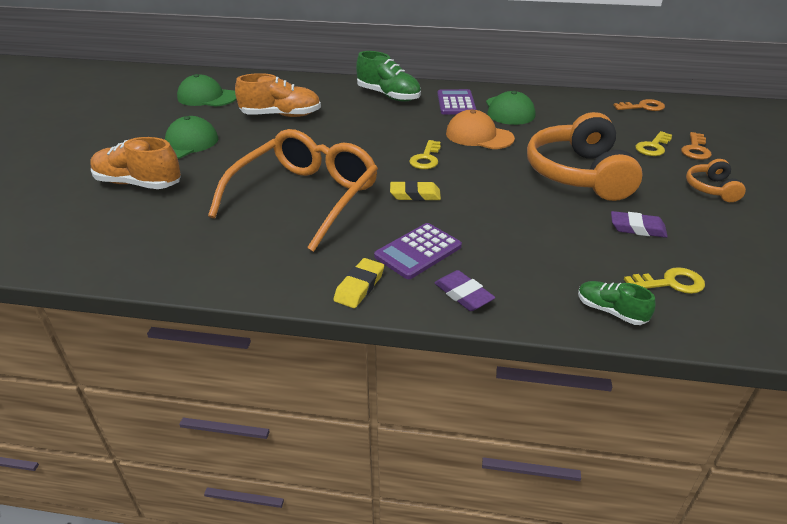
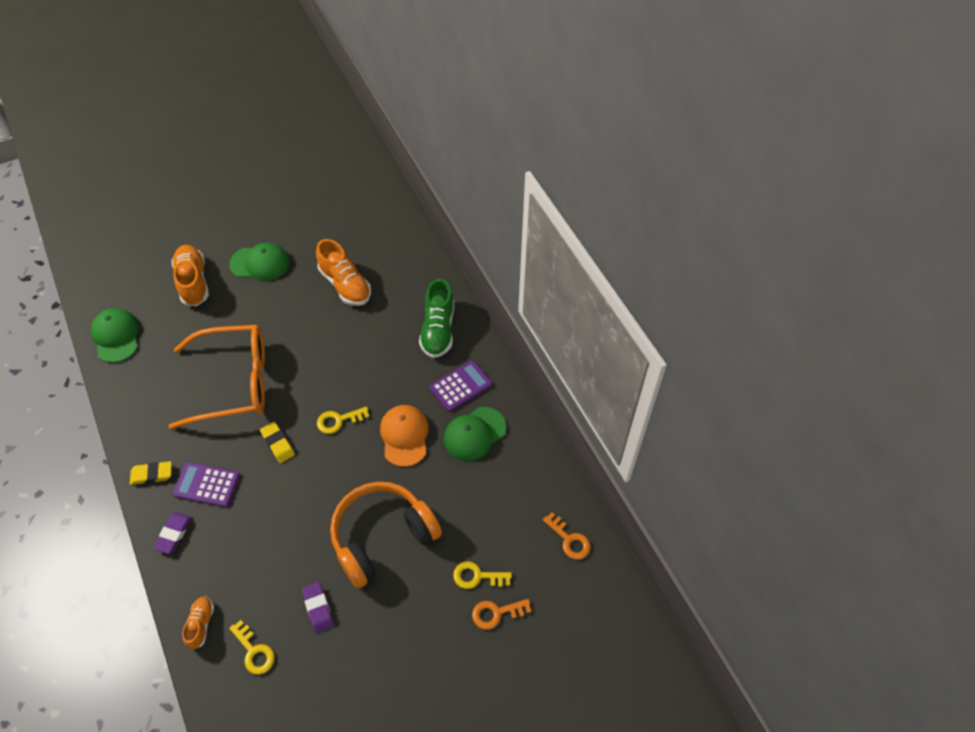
camera: 55 degrees right, 20 degrees up
(207, 97) = (342, 217): green cap -> green cap (116, 336)
(610, 311) = (201, 624): green shoe -> orange shoe
(711, 189) = (421, 645): orange headphones -> none

